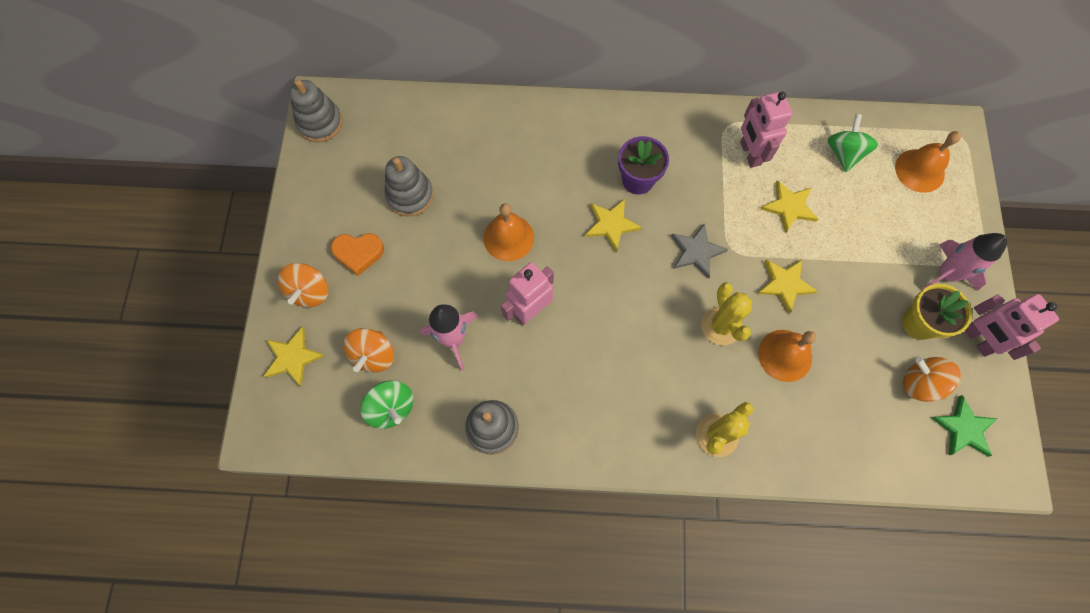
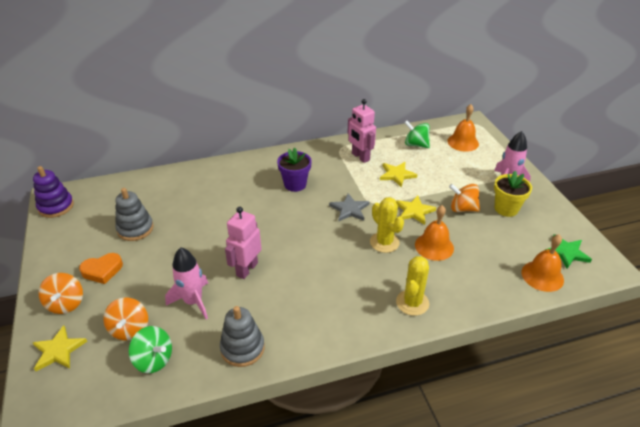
camera: 20 degrees left, 30 degrees down
(320, 123) = (56, 206): grey stacking toy -> purple stacking toy
(508, 237) = (216, 233): orange bell -> orange bell (542, 276)
(611, 225) = (286, 210): yellow star -> none
(844, 153) = (416, 144): green spinning top -> green spinning top turned 45 degrees counterclockwise
(920, 384) = (526, 237): orange spinning top -> orange spinning top (462, 208)
(977, 340) = (544, 207): pink robot -> none

